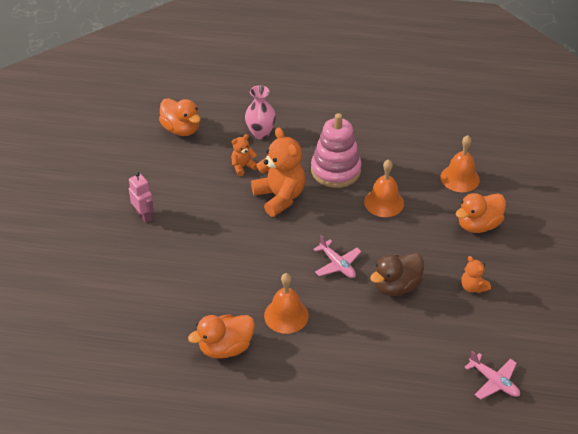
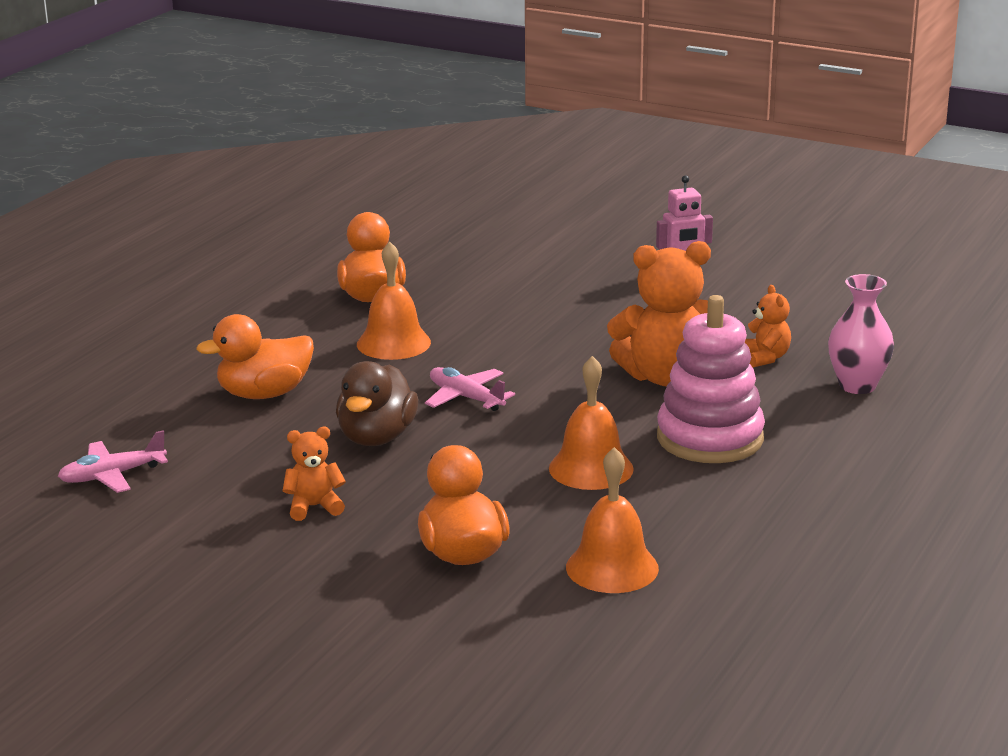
camera: 110 degrees right, 20 degrees down
(181, 129) = (897, 320): orange duck -> orange duck (264, 394)
(337, 264) = (466, 398): pink plane -> pink plane turned 60 degrees clockwise
(396, 286) = (376, 438): brown duck -> brown duck turned 150 degrees counterclockwise

